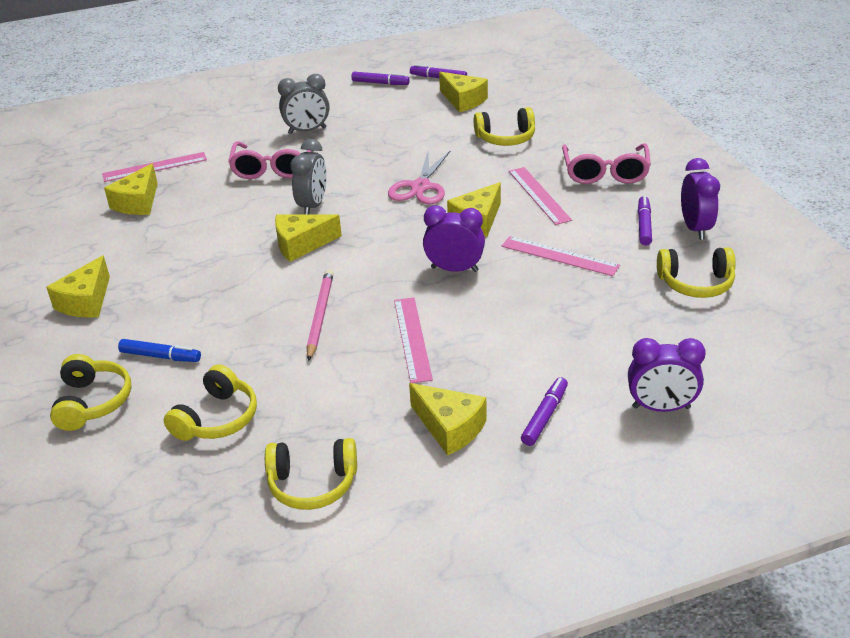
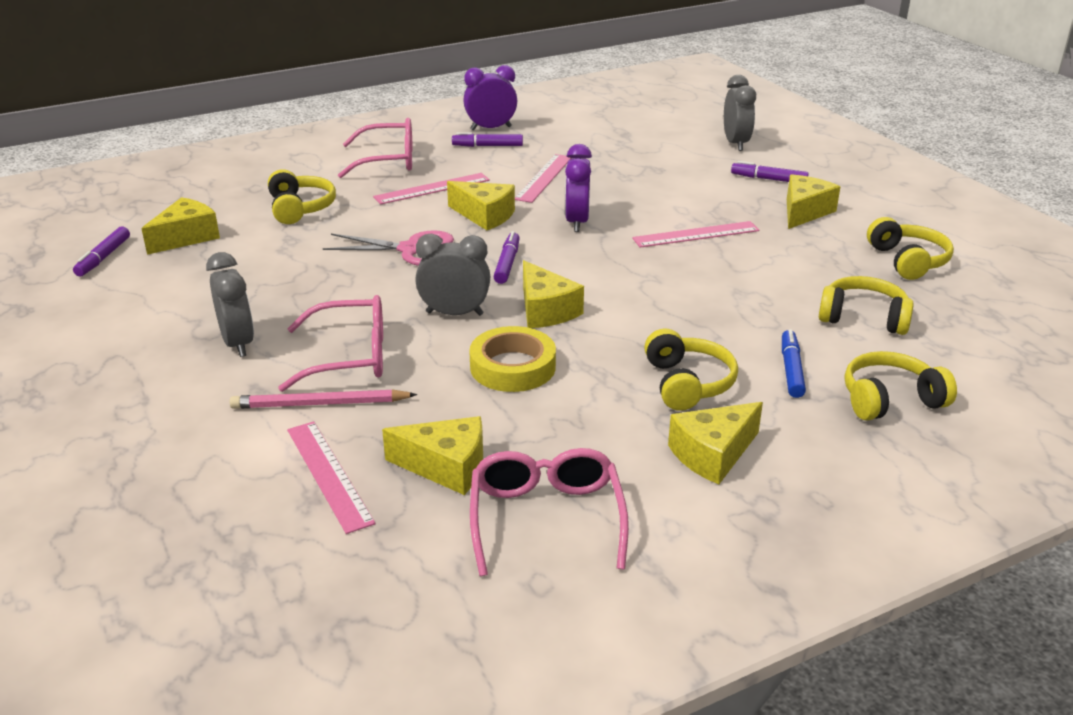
camera: 100 degrees left, 5 degrees down
(71, 234) = (546, 518): none -> pink glasses
(86, 301) = (712, 454): yellow cheese -> yellow cheese turned 135 degrees clockwise
(231, 228) = (512, 367): none -> yellow tape
(320, 316) = (679, 283): pink pencil -> pink pencil (320, 404)
(380, 83) = (97, 300): purple marker -> purple marker (507, 264)
(661, 407) = (735, 143): purple clock -> grey clock
(696, 283) = (575, 130): yellow headphones -> yellow headphones (687, 383)

